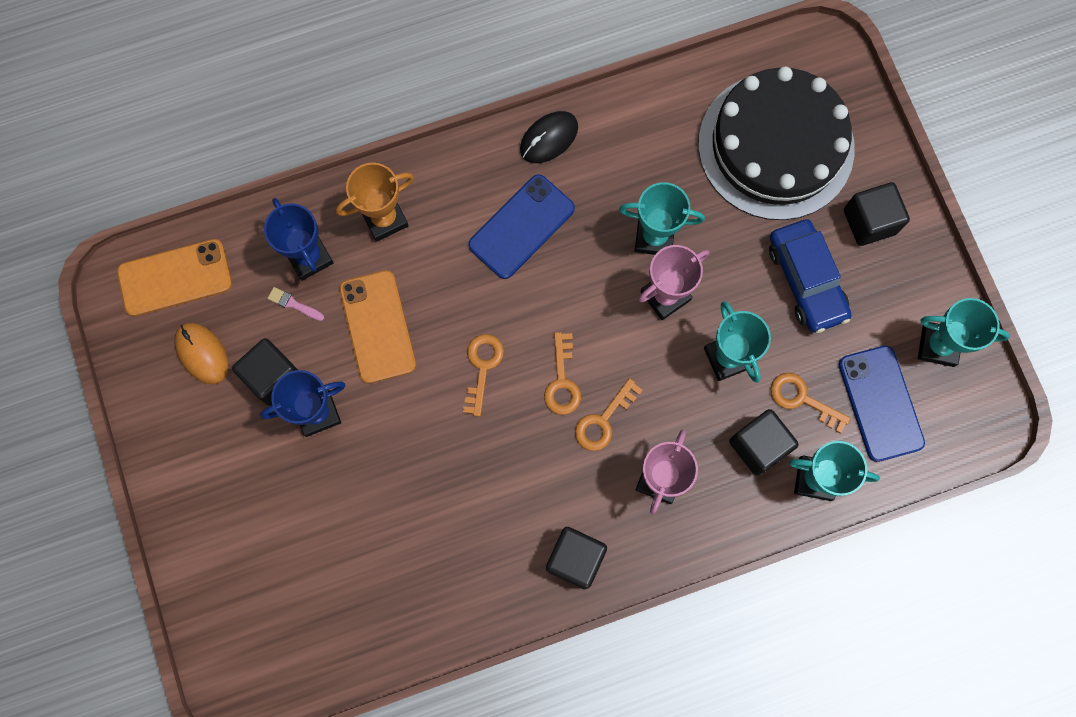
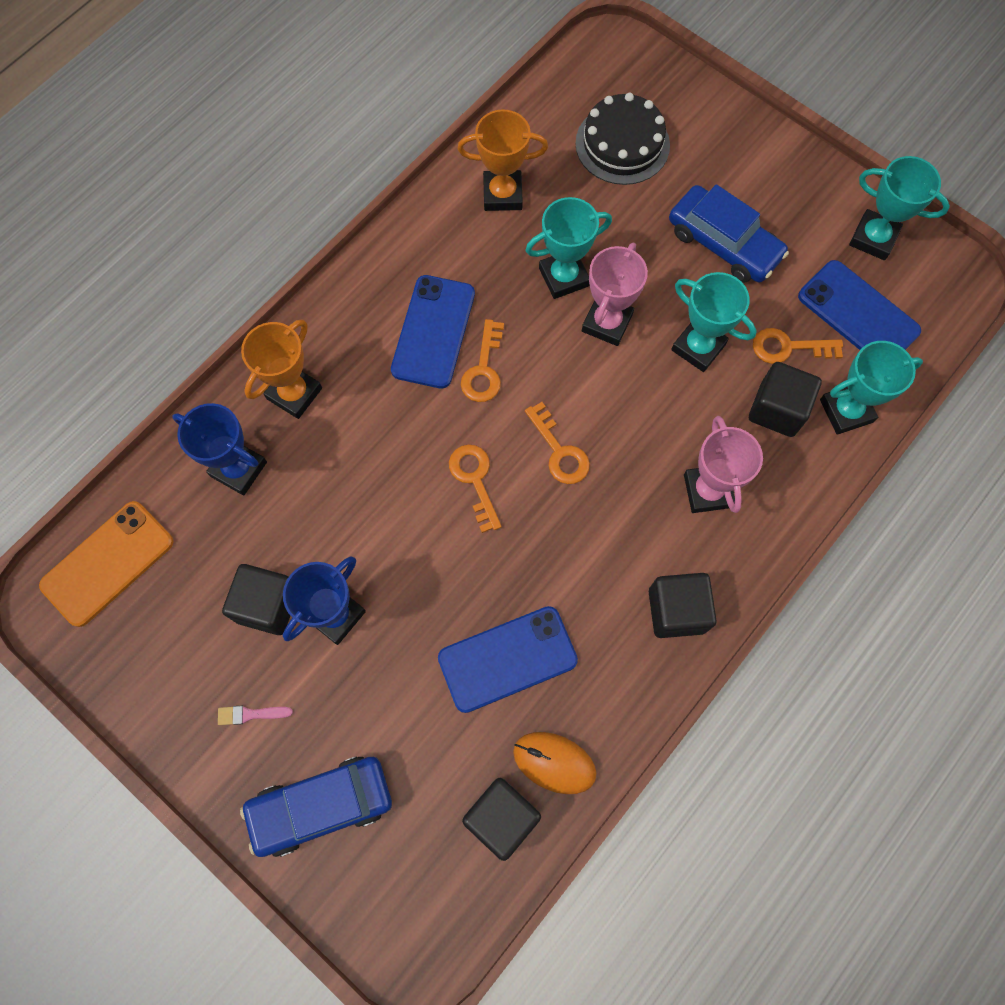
camera: 30 degrees left, 5 degrees down
(202, 354) = (179, 623): orange mouse -> orange mouse (554, 762)
(228, 548) = (321, 805): none -> blue car
(293, 304) = (248, 522): pink brush -> pink brush (250, 714)
(378, 326) = (348, 498): orange phone -> none
(424, 521) = (507, 659): none -> blue phone
(549, 138) = (411, 241): black mouse -> none
(603, 420) = (621, 466): orange key -> orange key (483, 369)
(647, 138) = (502, 194): none -> orange trophy
(776, 146) = (622, 144): black cake -> black cake, size x0.58
(869, 222) = (745, 166): black cube -> black cube (501, 817)
(938, 345) = (873, 238): turquoise trophy -> turquoise trophy turned 45 degrees clockwise

